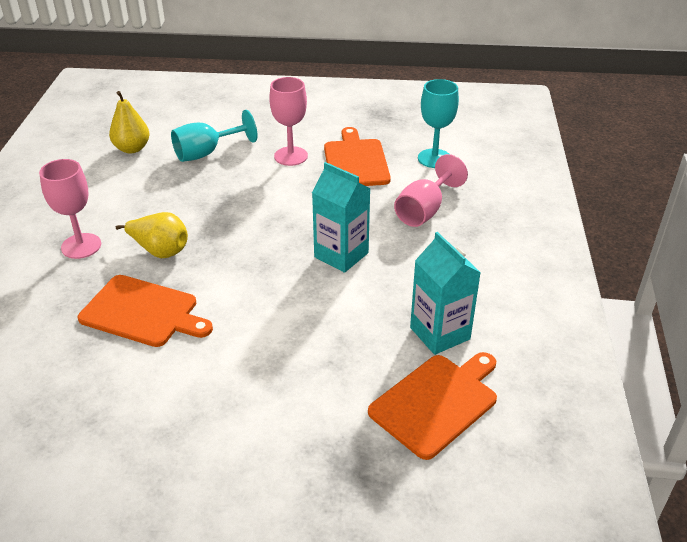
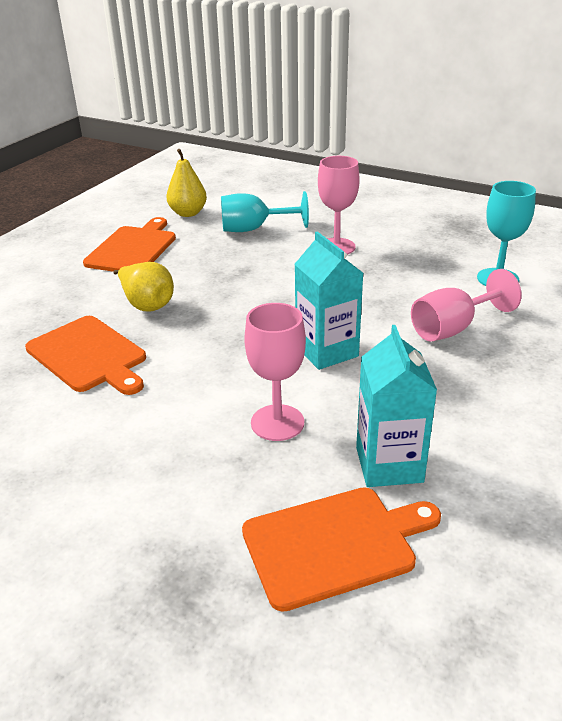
camera: 25 degrees right, 5 degrees down
(81, 246) = (80, 284): pink goblet -> pink goblet (277, 423)
(355, 161) = (403, 264): orange cutting board -> orange cutting board (133, 248)

